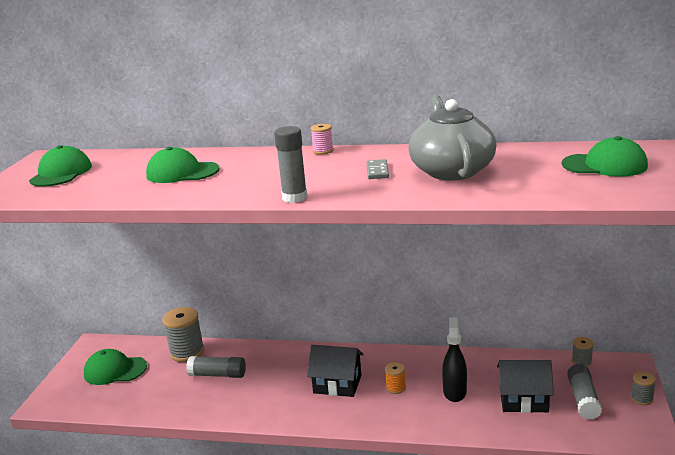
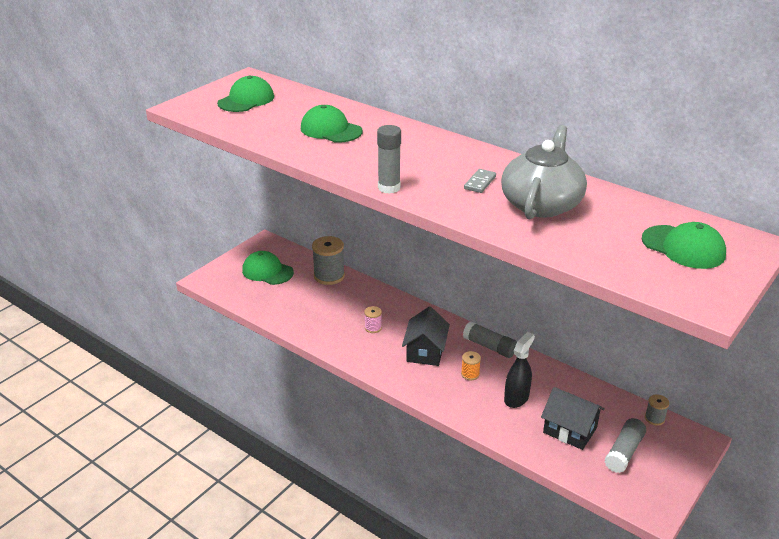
camera: 25 degrees right, 10 degrees up
(217, 375) = (339, 305): grey glue stick -> grey glue stick (489, 346)
(323, 151) = (459, 143): pink spool -> pink spool (373, 328)
(337, 384) = (425, 351): black house -> black house turned 60 degrees clockwise
(642, 398) = (679, 475): grey spool -> none

